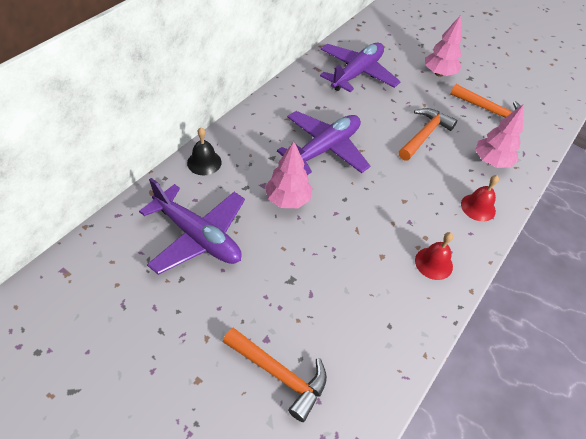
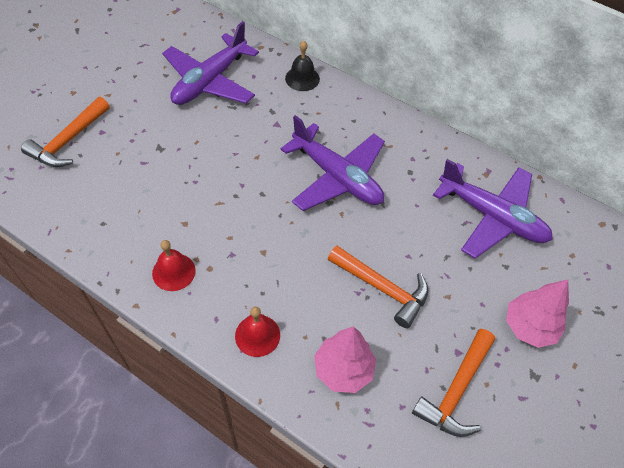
camera: 90 degrees right, 5 degrees up
(287, 199) = (258, 144): pink tree -> none

